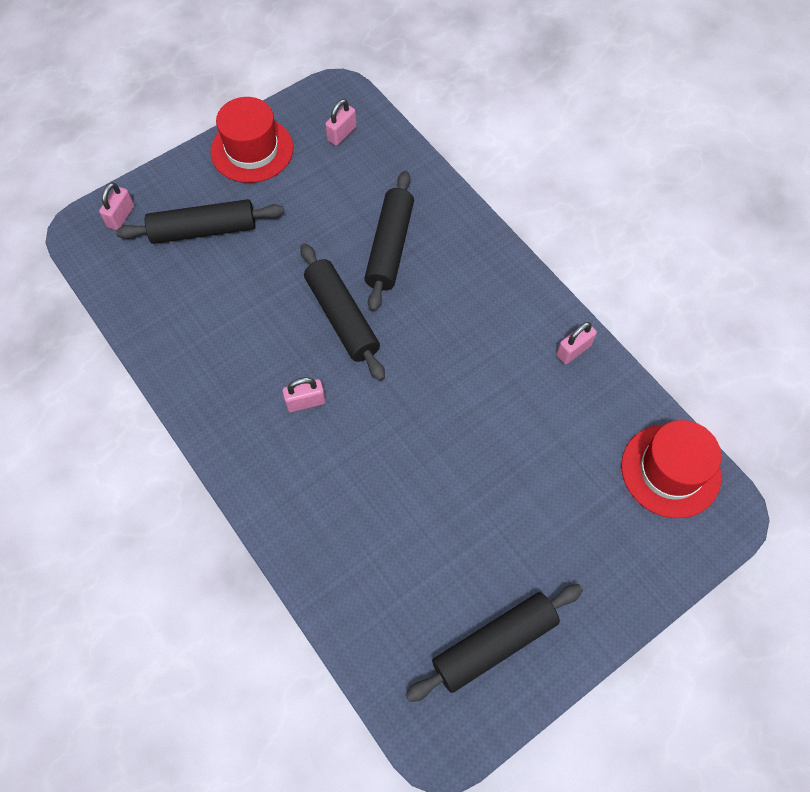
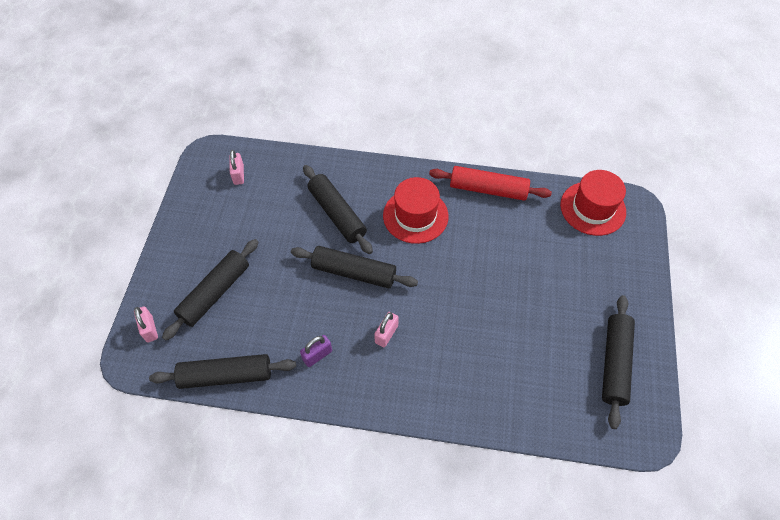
camera: 45 degrees left, 5 degrees down
(135, 312) = (226, 375): none -> black rolling pin
(225, 364) = (317, 355): none -> purple padlock
(252, 150) = (192, 224): red hat -> red hat (415, 216)
(573, 350) = (488, 189): pink padlock -> red rolling pin

